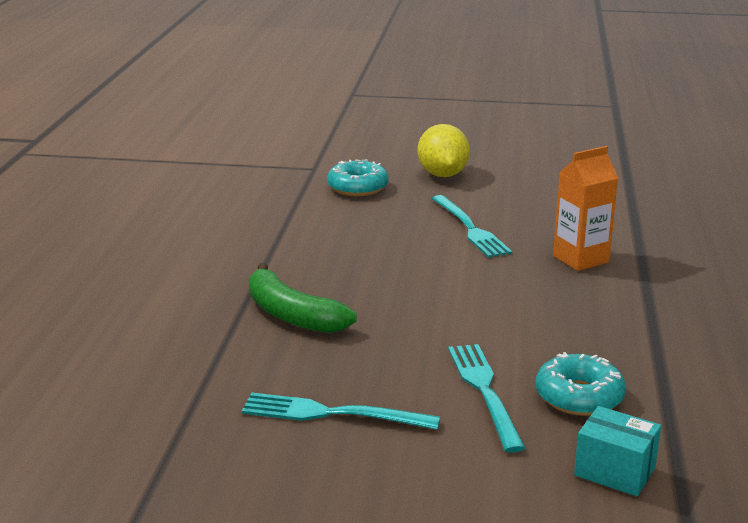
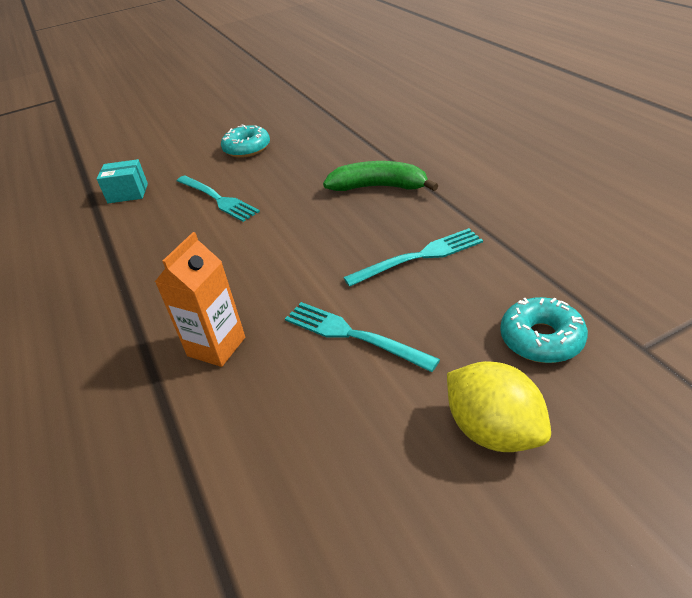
camera: 150 degrees right, 15 degrees up
(330, 414) = (286, 156): turquoise fork -> turquoise fork (420, 256)
(579, 397) = (161, 220): turquoise donut -> turquoise donut (247, 148)

